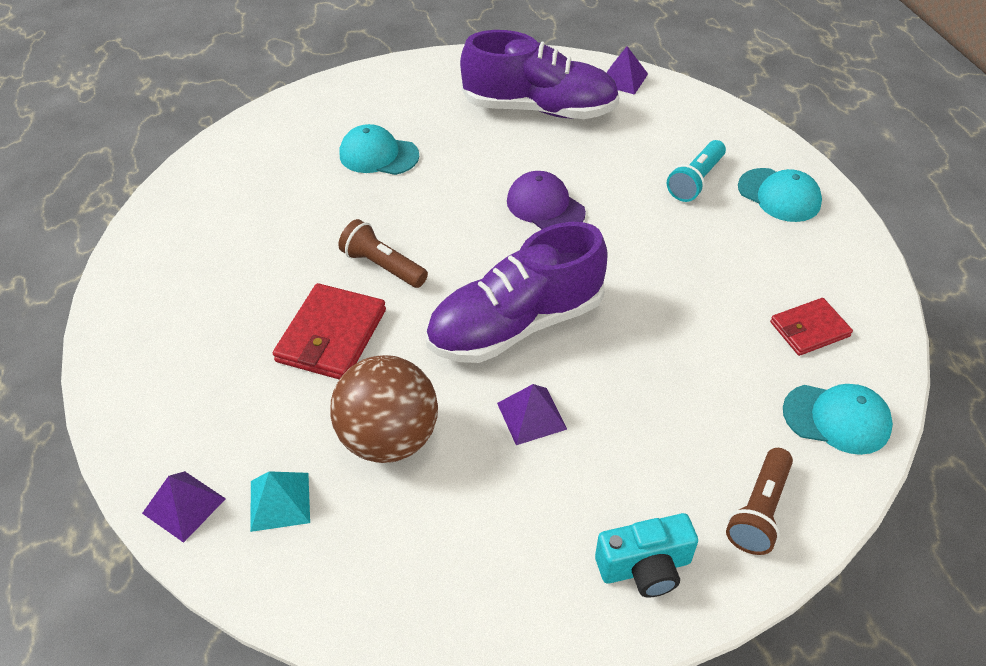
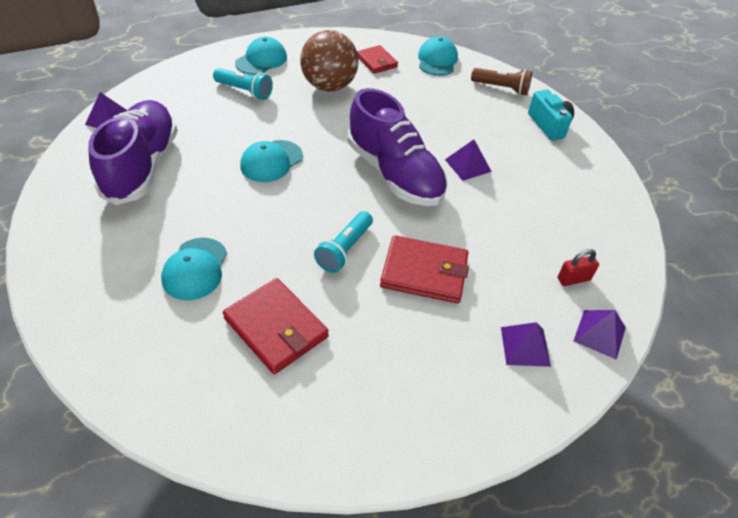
camera: 100 degrees left, 0 degrees up
(195, 417) = (525, 346): none -> purple pyramid
(280, 501) = (573, 279): turquoise pyramid -> red padlock
(288, 211) = (276, 328): none -> red wallet
(382, 266) = (344, 250): brown flashlight -> turquoise flashlight
(389, 438) = (506, 229): brown ball -> brown ball (329, 86)
(545, 206) = (271, 161): purple cap -> turquoise cap

